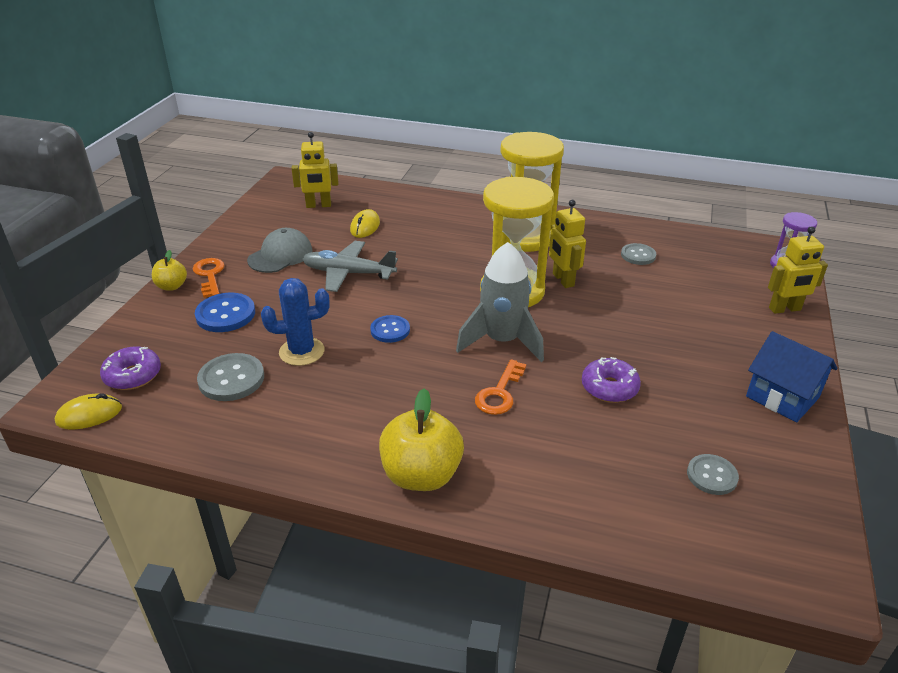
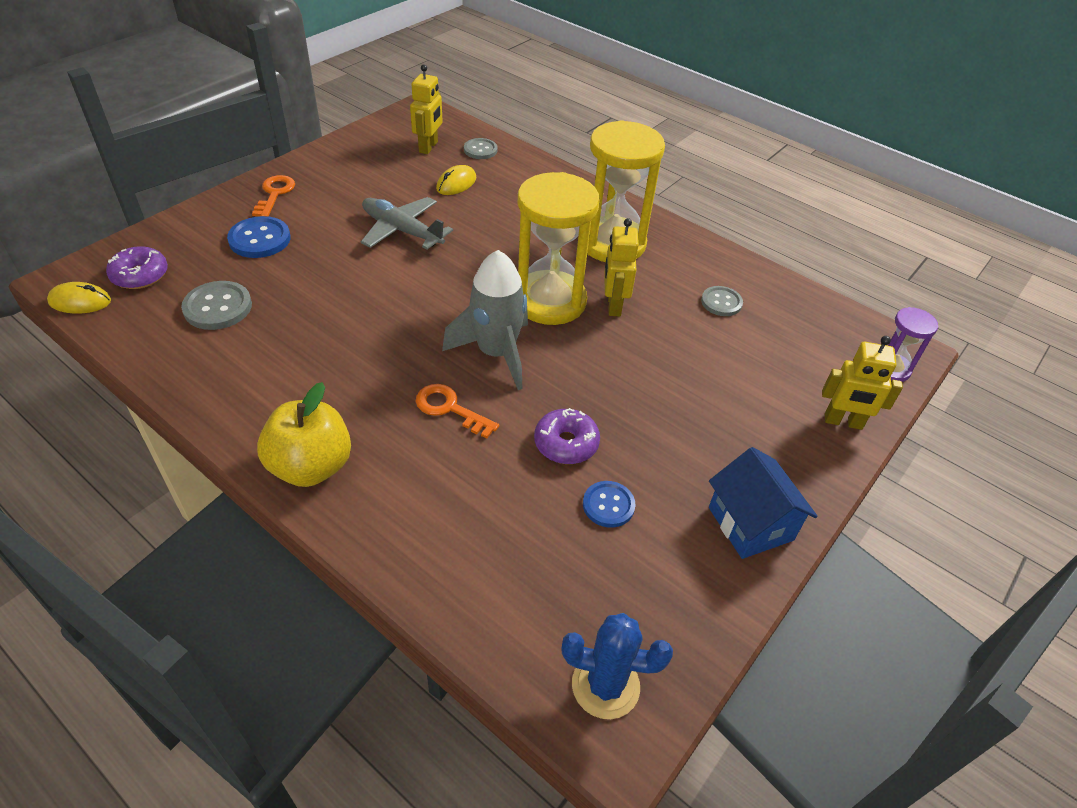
camera: 20 degrees right, 10 degrees up
(172, 286) = (234, 195): yellow apple -> none
(280, 255) = (353, 192): grey cap -> none
(302, 351) = (298, 300): blue cactus -> blue cactus (605, 685)
(318, 205) = (428, 147): yellow robot -> yellow robot turned 90 degrees counterclockwise
(390, 330) = (396, 305): blue button -> blue button (608, 505)
(499, 393) = (450, 409): orange key -> orange key turned 75 degrees clockwise
(712, 476) = (596, 581): grey button -> grey button (480, 150)

